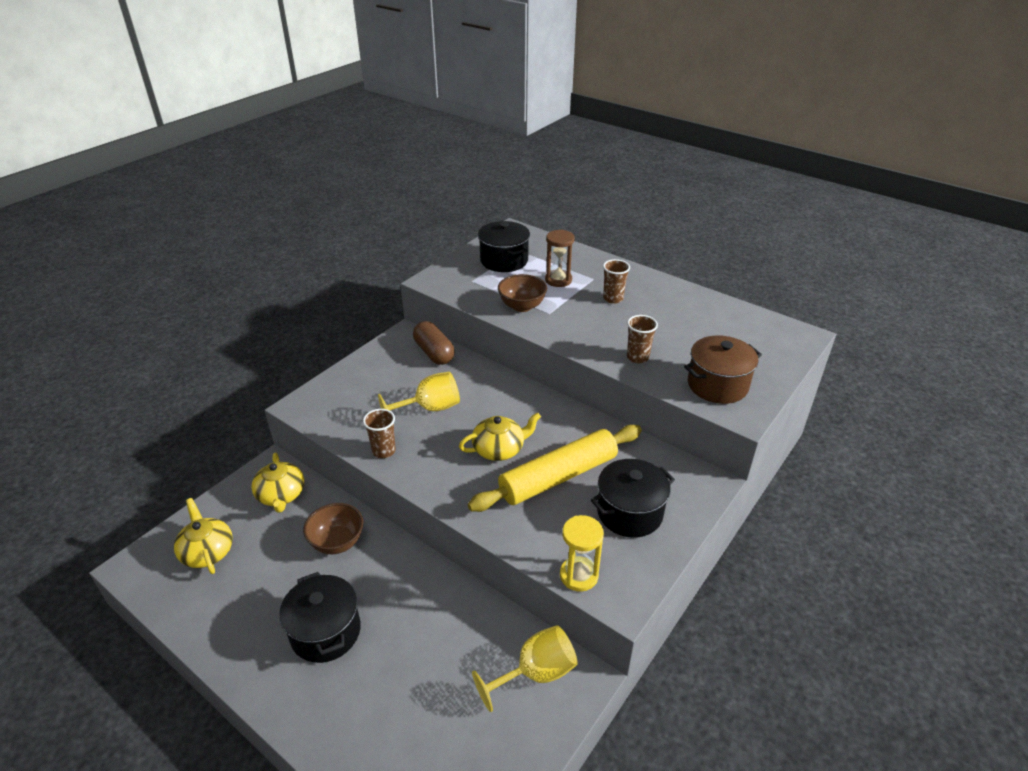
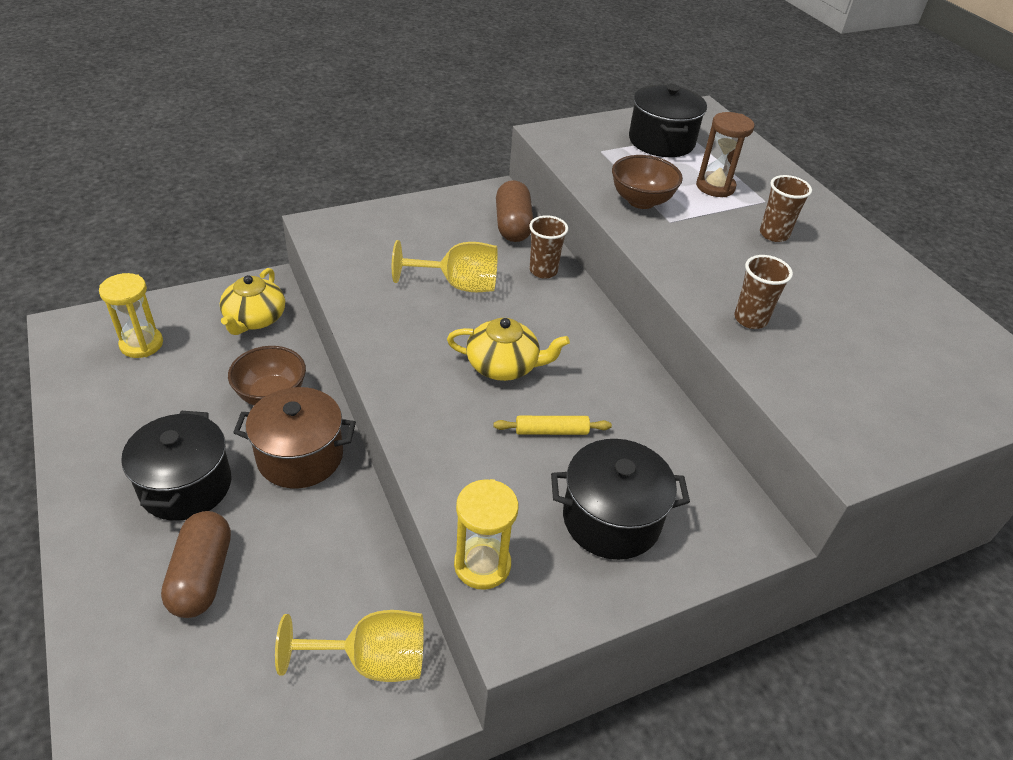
camera: 25 degrees right, 5 degrees up
(207, 551) = (141, 344): yellow teapot -> yellow hourglass
(384, 451) = (369, 310): brown cup -> brown cup (543, 271)
(386, 683) = (202, 576): none -> brown capsule
(558, 477) = (551, 431): yellow rolling pin -> yellow rolling pin, size x0.40
(717, 385) = (843, 401): brown pot -> brown pot (300, 456)

